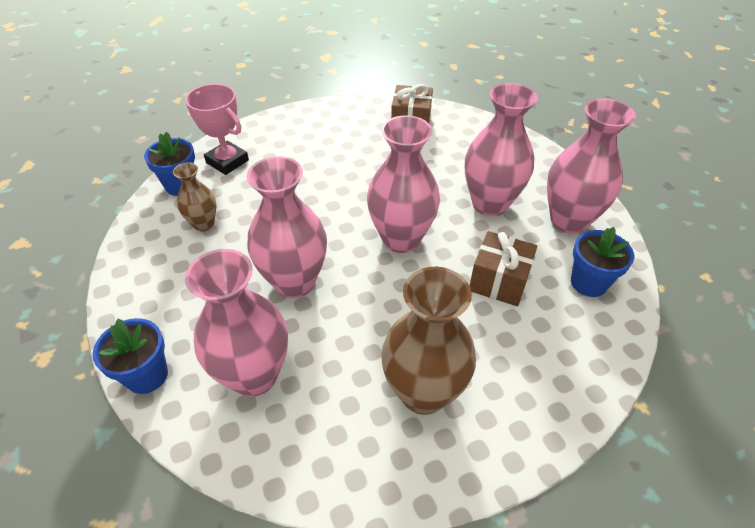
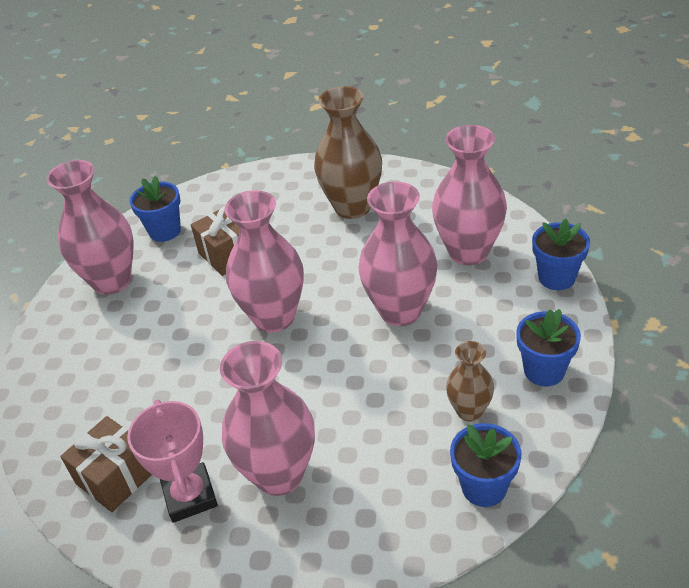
camera: 145 degrees left, 5 degrees down
(149, 272) = (544, 371): none -> blue flower pot
(227, 161) = (405, 509): pink trophy -> pink trophy (190, 496)
(490, 204) = (157, 322): pink vase -> pink vase (279, 474)

